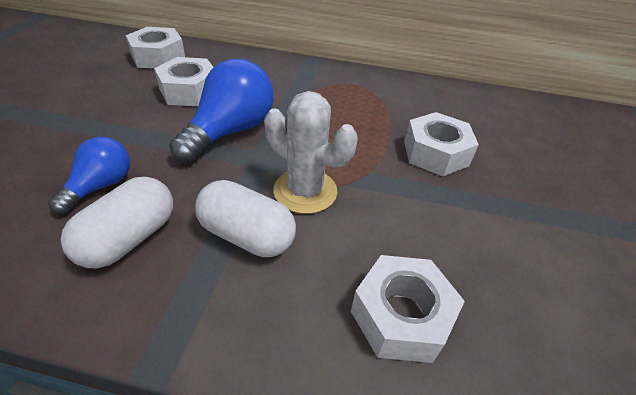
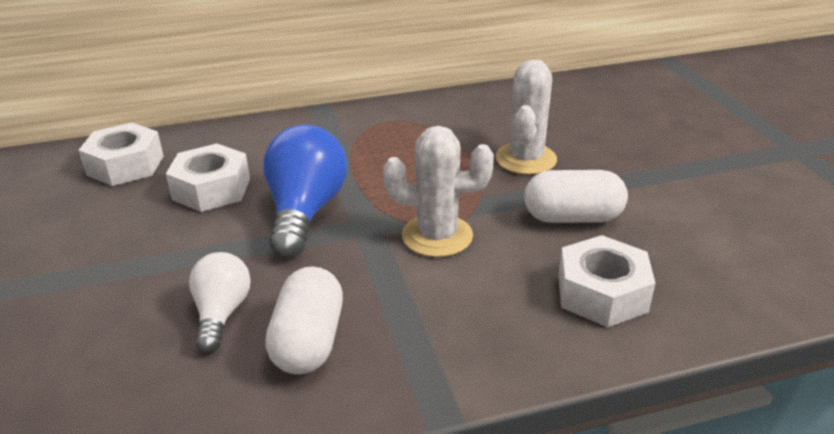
camera: 25 degrees left, 10 degrees down
(101, 186) = (221, 313): blue light bulb -> white light bulb
(247, 235) = (420, 292): white capsule -> white capsule (572, 217)
(435, 153) = (526, 159): white nut -> white cactus

